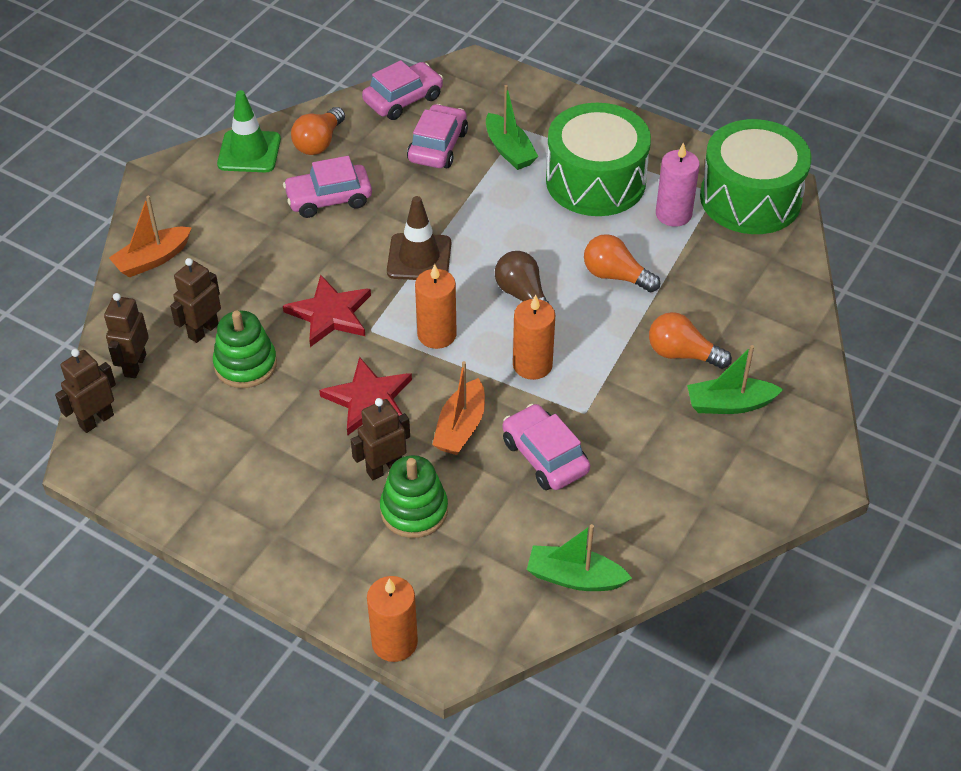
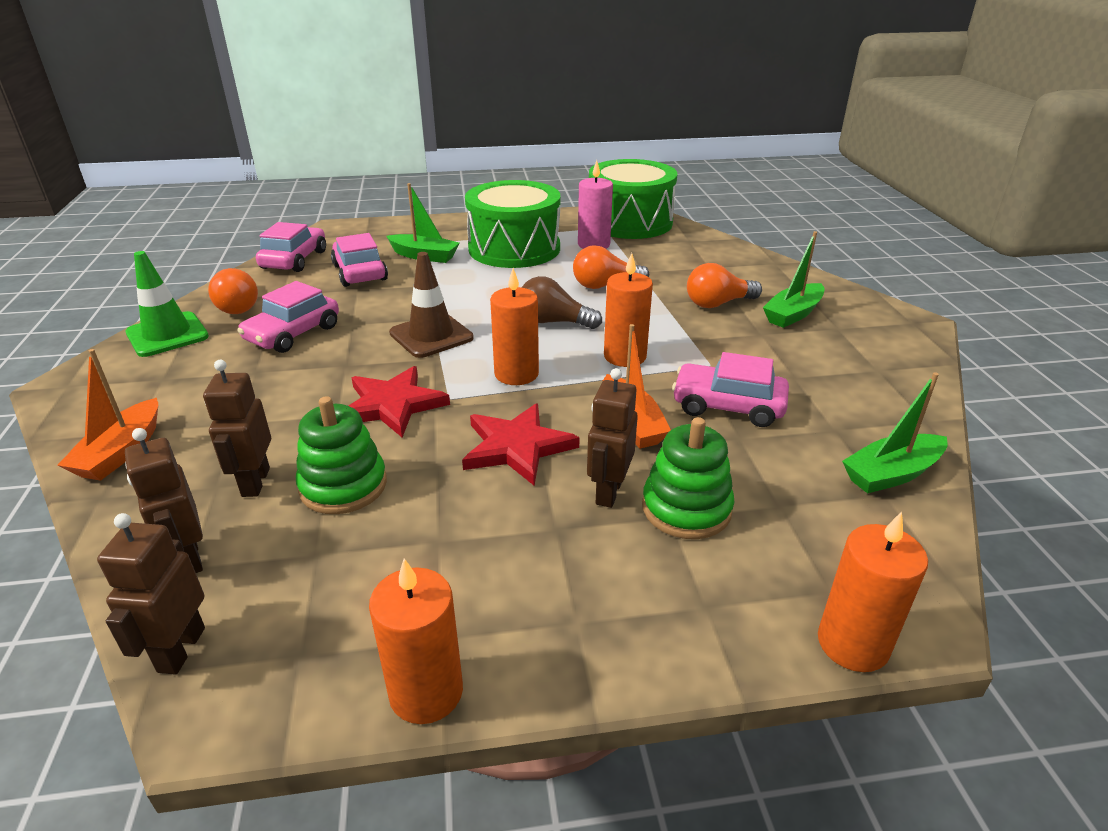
camera: 40 degrees left, 15 degrees down
(177, 517) = (426, 692): none -> orange candle

